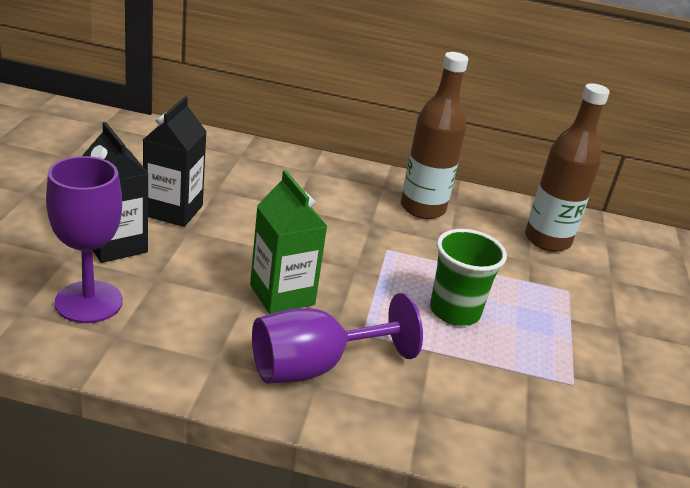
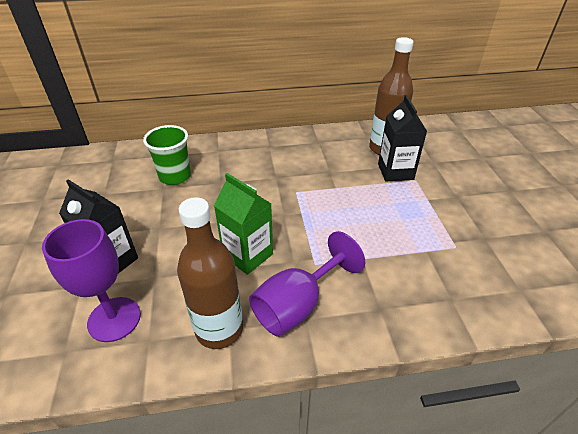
camera: 15 degrees left, 10 degrees up
(173, 210) = (140, 216): black carton -> black carton (395, 171)
(422, 208) = (301, 153): brown bottle -> brown bottle (219, 329)
(454, 311) = (360, 222): green cup -> green cup (175, 176)

